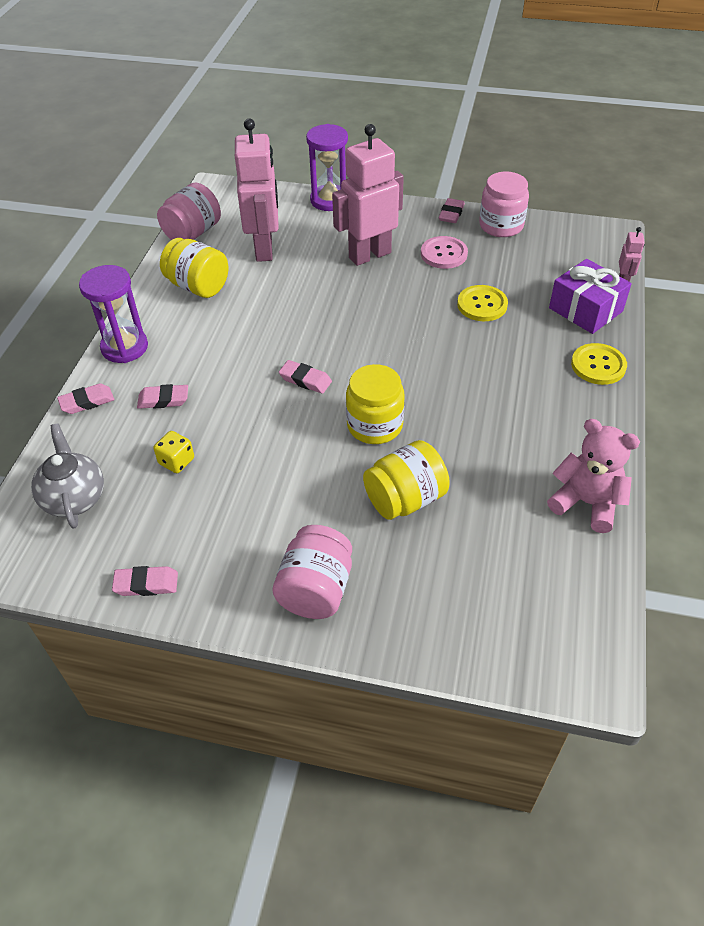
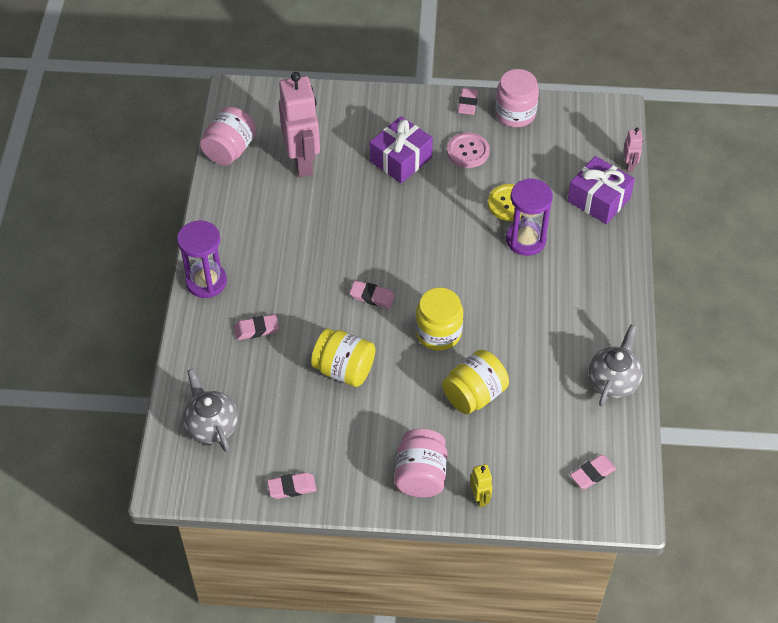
camera: 10 degrees left, 5 degrees up
(87, 402) = (191, 339): pink eraser -> pink eraser (592, 474)
(176, 461) = (284, 384): yellow dice -> none
(198, 286) = (252, 210): yellow jar -> yellow jar (344, 369)
(329, 200) = (350, 98): purple hourglass -> purple hourglass (526, 240)
(369, 255) = (401, 159): pink robot -> purple gift
(388, 630) = (480, 498): none -> yellow robot
(586, 503) = (613, 381): pink teddy bear -> grey teapot
(598, 365) = (613, 255): yellow button -> none

